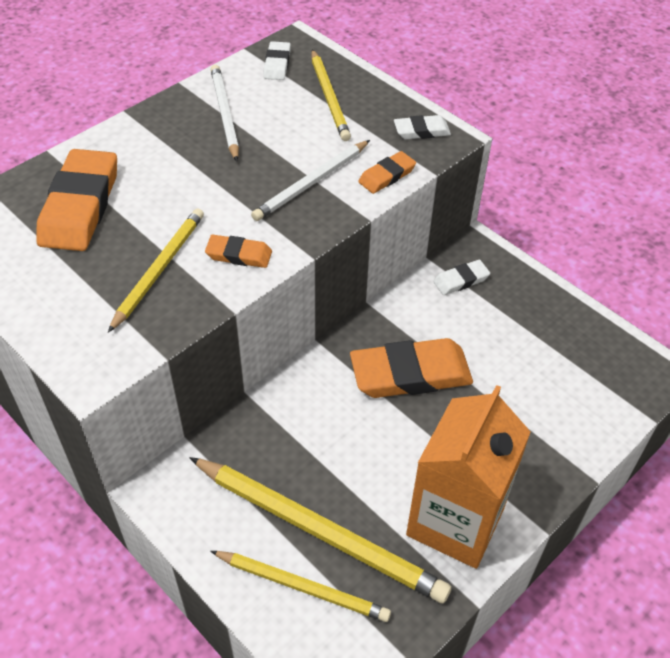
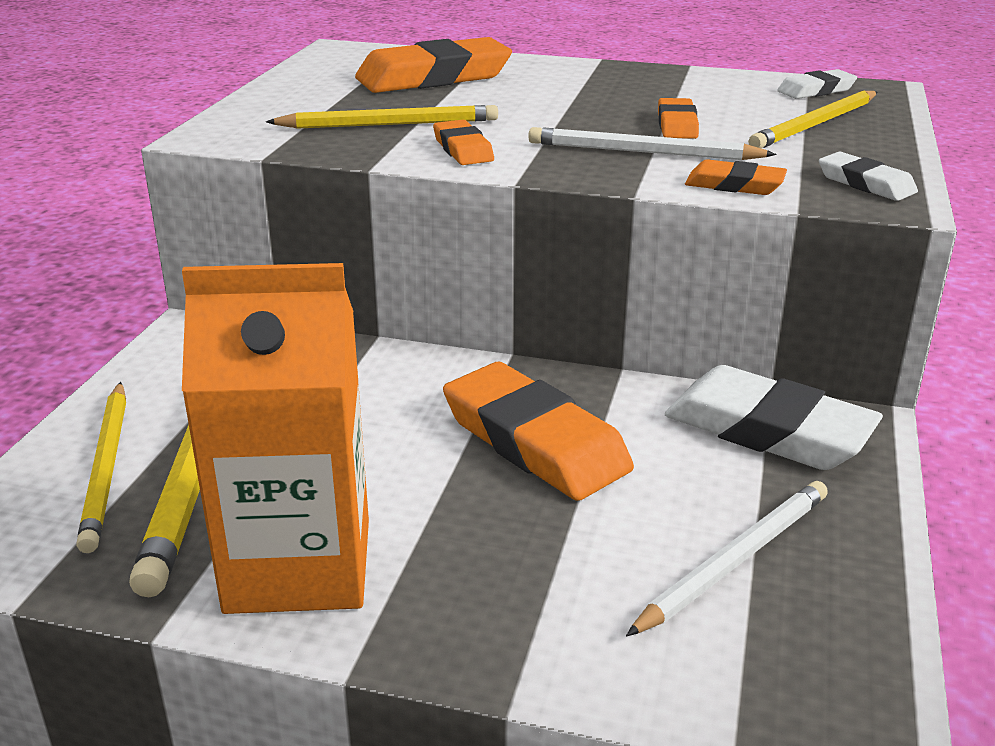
camera: 60 degrees right, 20 degrees down
(224, 114) = (679, 91): white pencil -> white pencil (734, 560)
(281, 147) = (677, 125): none -> orange eraser
(461, 280) = (768, 430): white eraser -> white eraser, size x2.02

